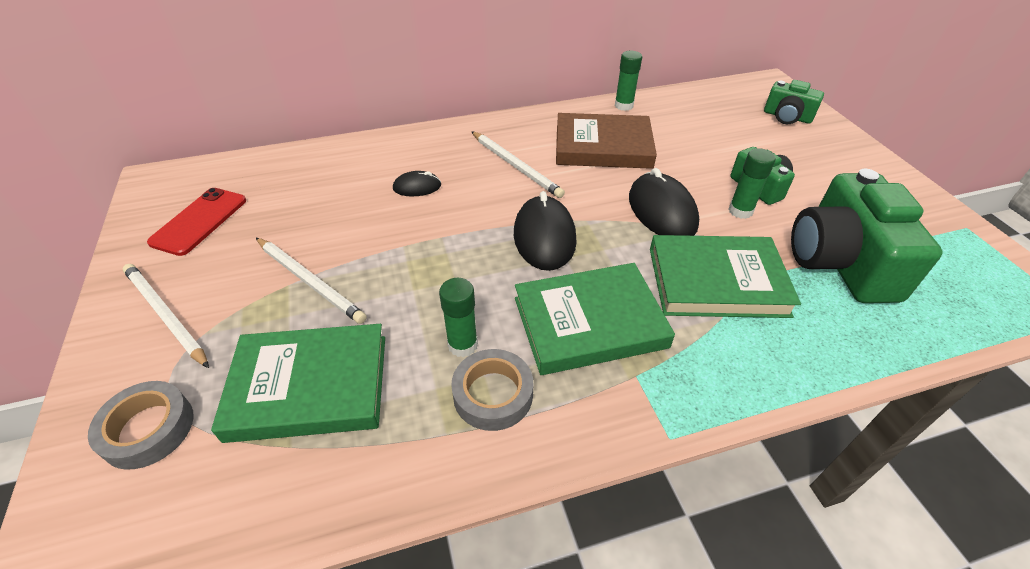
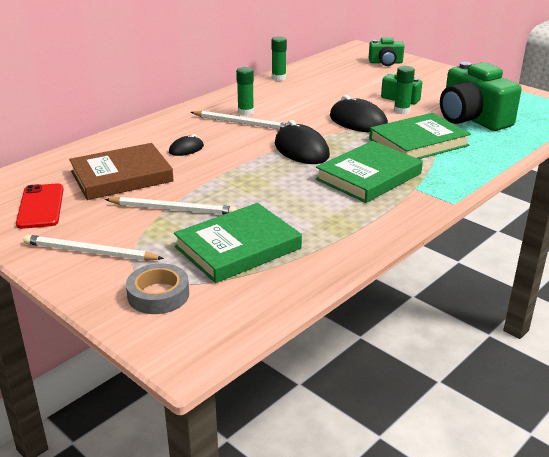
camera: 30 degrees left, 15 degrees down
(462, 345) = (308, 205): green glue stick -> green glue stick (245, 112)
(493, 394) = (349, 217): grey tape -> none
(603, 146) = (288, 101): brown book -> brown book (121, 176)

